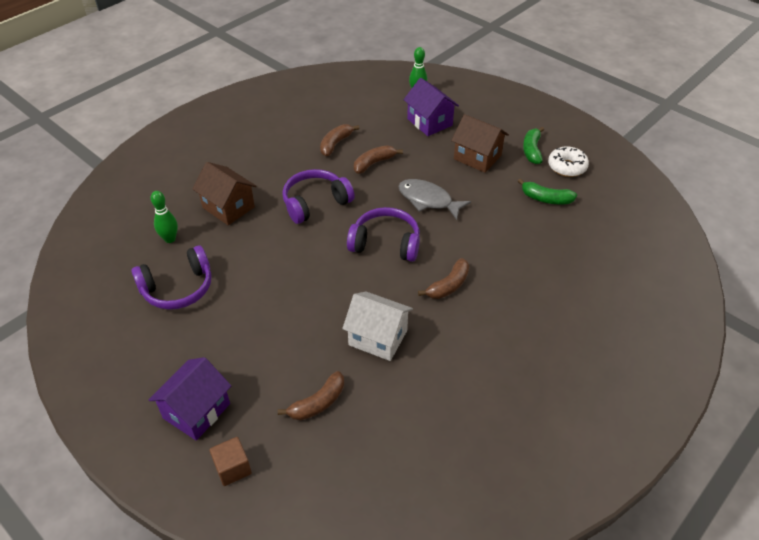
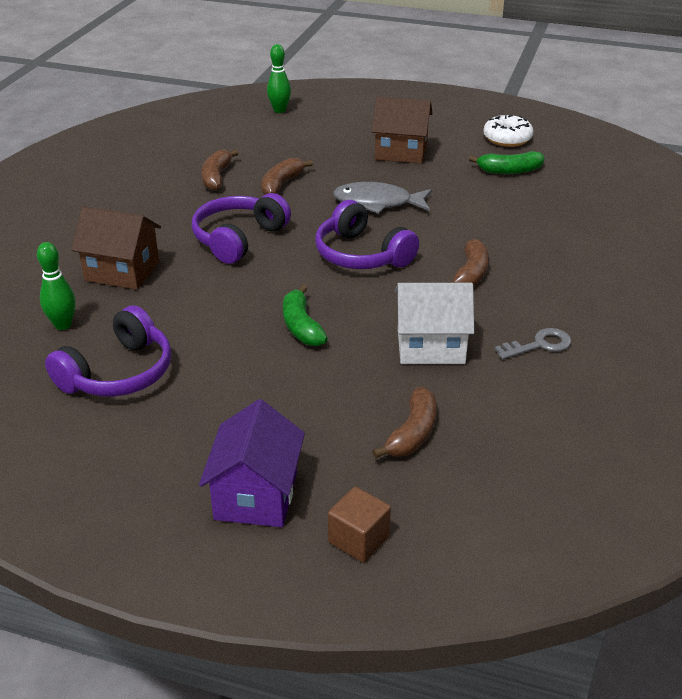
camera: 25 degrees left, 10 degrees down
(385, 243) = (361, 255): purple headphones -> purple headphones turned 120 degrees counterclockwise
(429, 122) = (317, 133): purple house -> none
(452, 364) = (539, 345): none -> grey key
(532, 150) = (457, 133): green banana -> green banana (301, 326)

